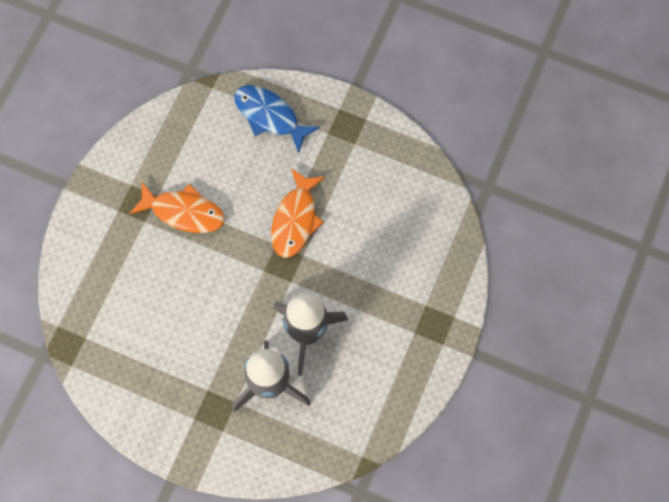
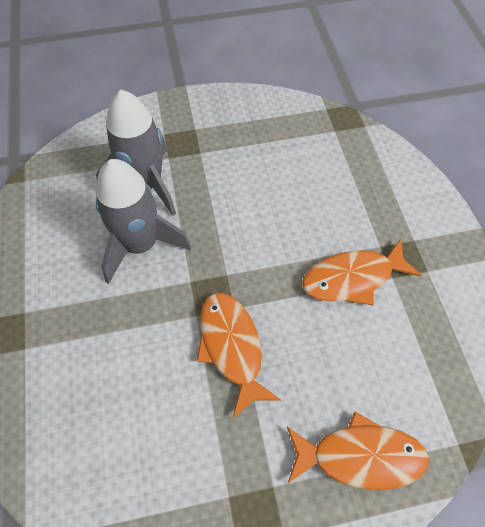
camera: 145 degrees right, 10 degrees down
(270, 116) = (360, 456): blue fish -> orange fish

